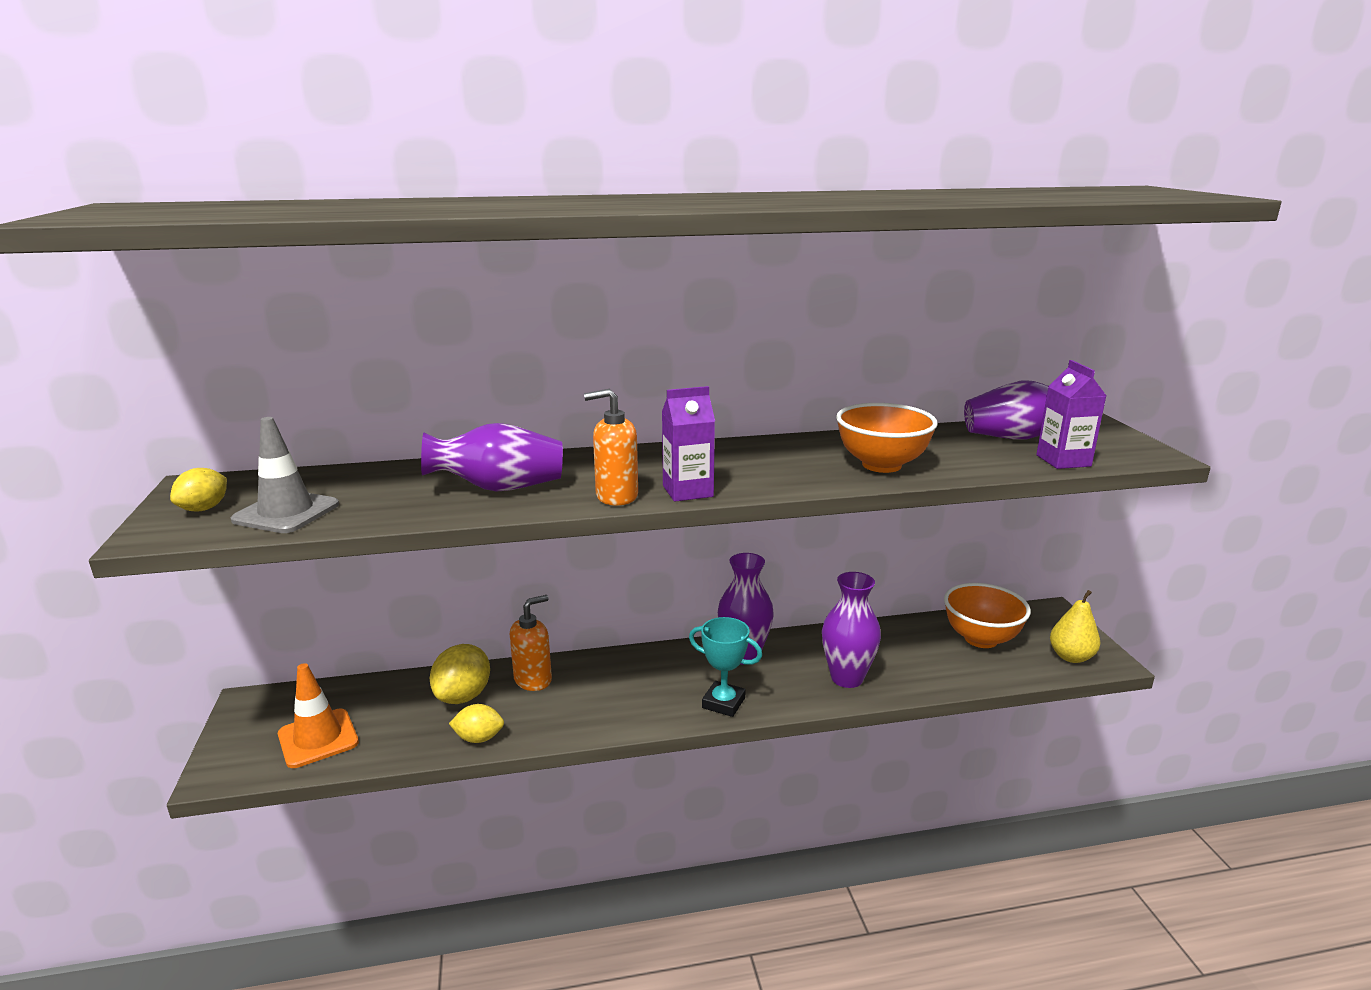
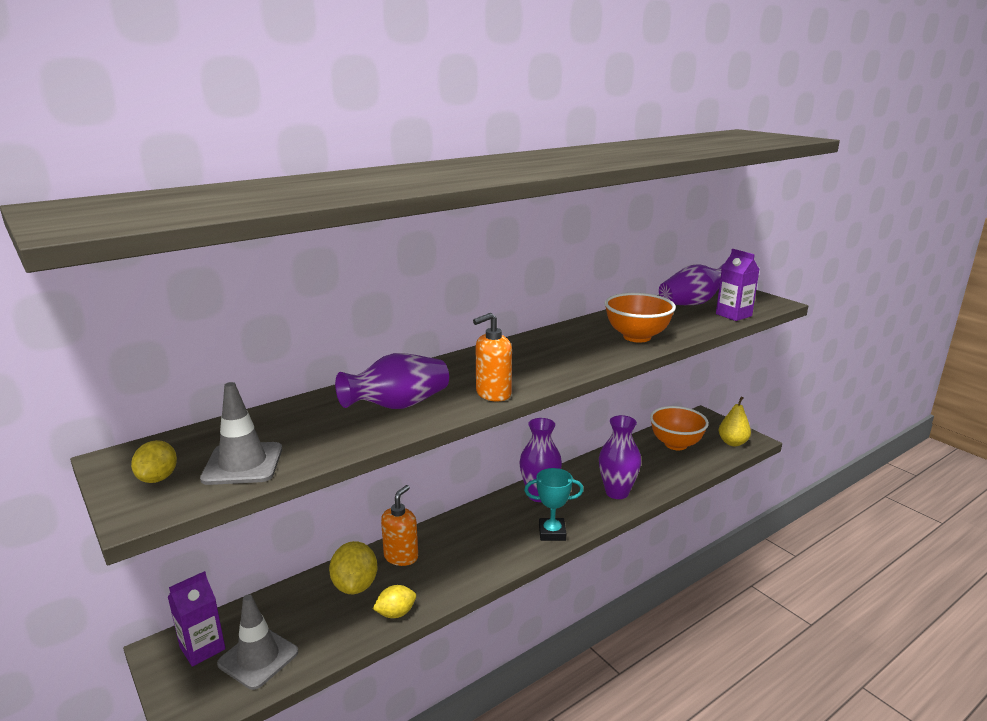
camera: 25 degrees left, 0 degrees up
(318, 738) = (258, 658): orange traffic cone -> grey traffic cone
(687, 491) = (537, 380): purple carton -> purple carton (202, 648)

